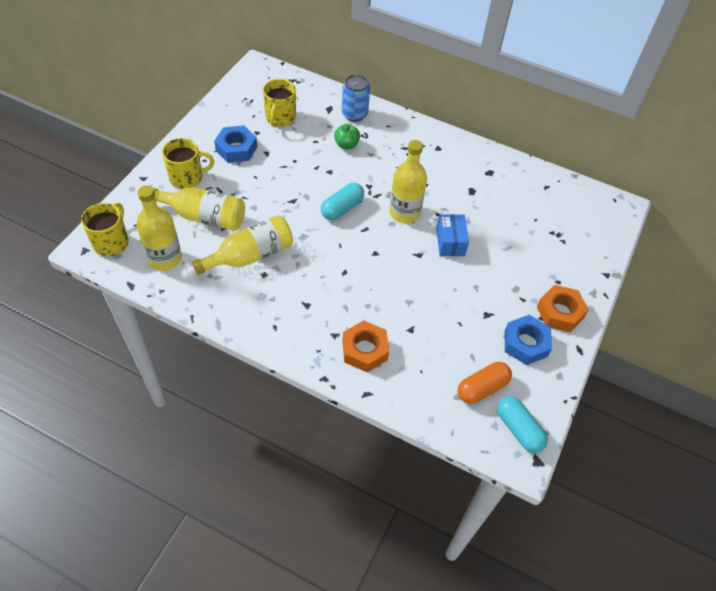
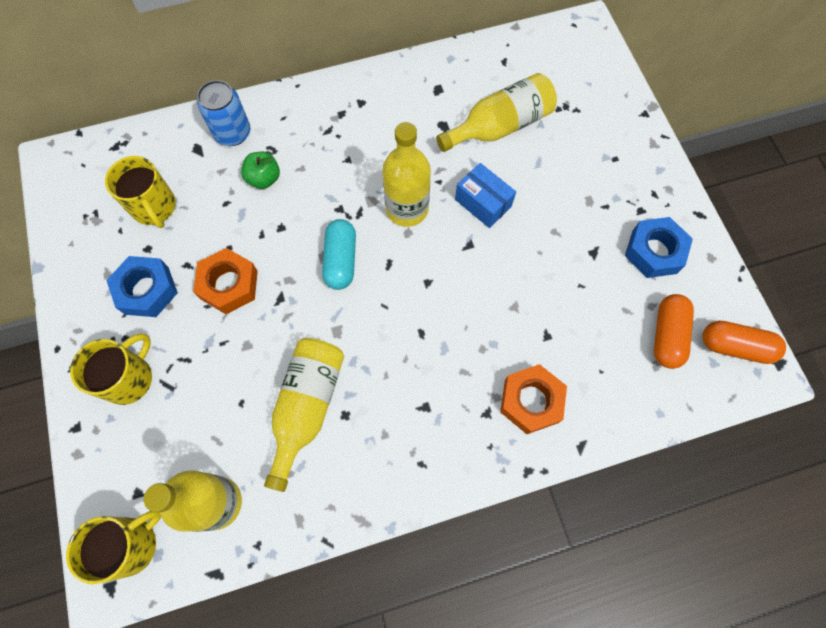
camera: 40 degrees left, 15 degrees up
(111, 242) = (131, 545): yellow mug -> yellow mug turned 75 degrees clockwise
(204, 216) = (204, 409): yellow bottle -> yellow bottle (499, 126)
(518, 429) = (735, 346): turquoise capsule -> orange capsule
(560, 312) = (648, 190): orange nut -> orange nut (229, 285)

